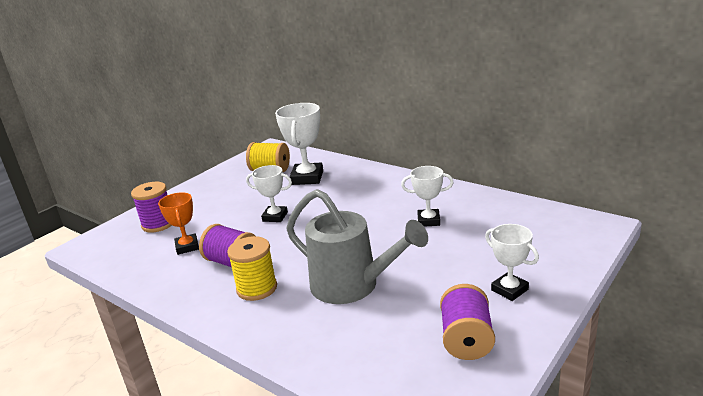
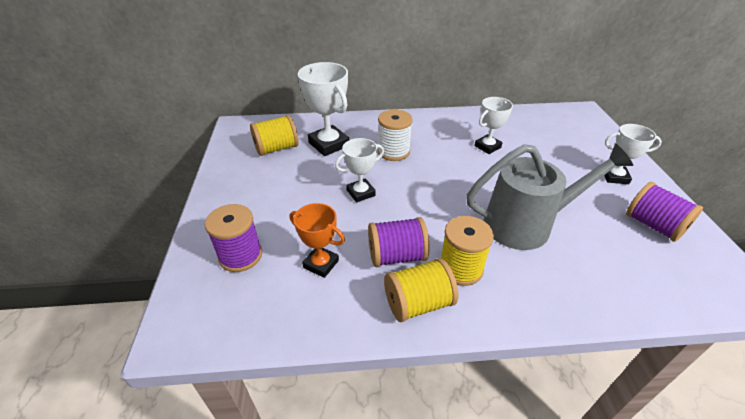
camera: 45 degrees left, 15 degrees up
(200, 293) = (418, 303): none -> yellow spool
(344, 198) = (393, 152): none -> white spool

